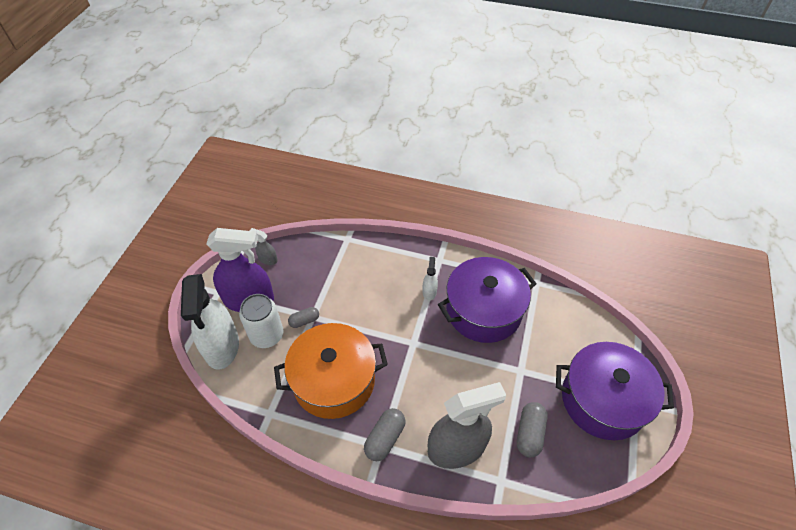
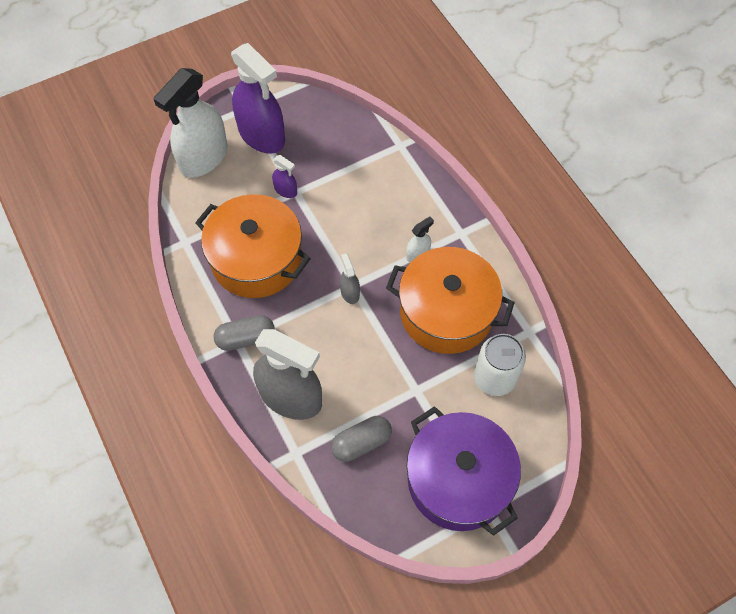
camera: 45 degrees right, 10 degrees up
(267, 335) = (245, 177): white can -> white can (494, 378)
(268, 259) = (312, 110): grey spray bottle -> grey spray bottle (350, 292)
(304, 321) = (285, 190): grey capsule -> purple spray bottle
(483, 311) = (446, 312): purple pot -> orange pot

